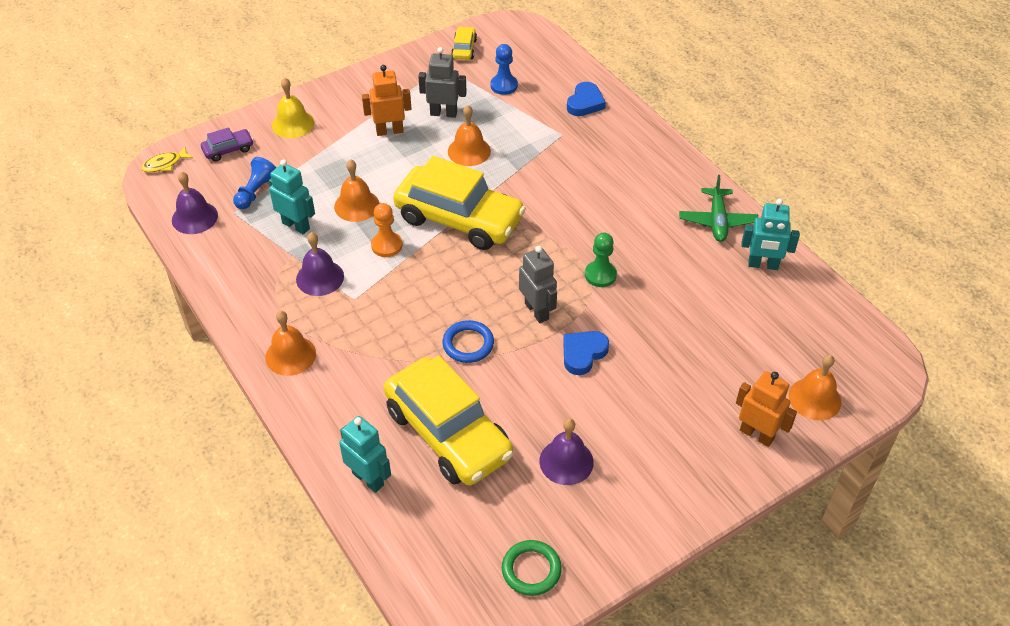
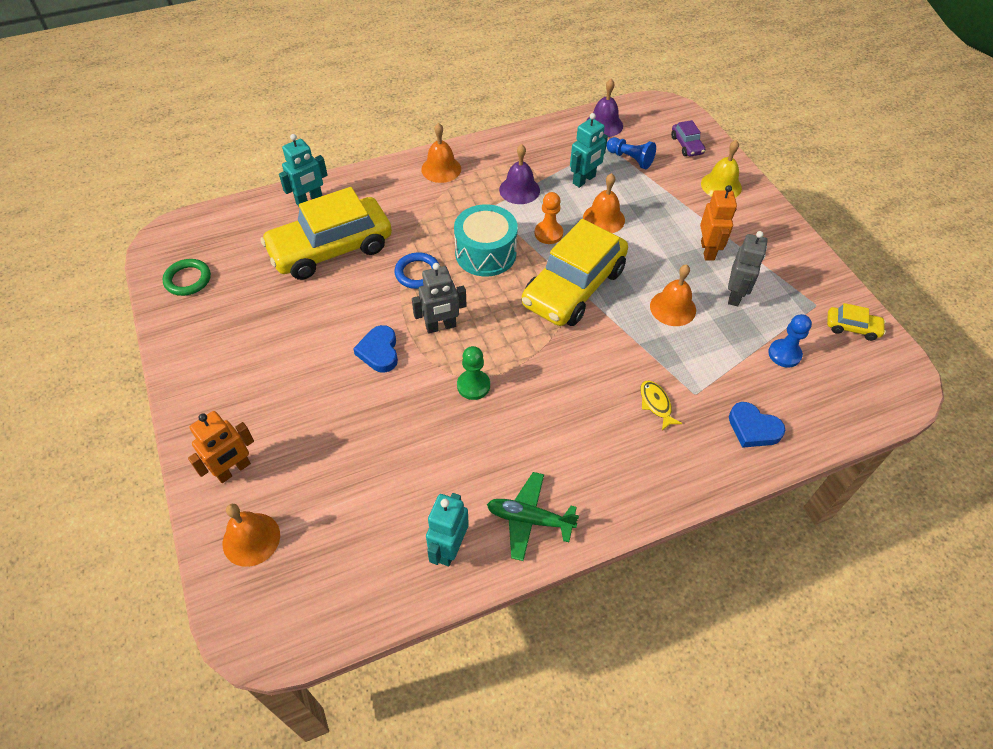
camera: 100 degrees right, 5 degrees up
(165, 164) = (671, 110): yellow fish -> yellow fish (656, 404)
(426, 292) = (485, 253): none -> turquoise drum
(566, 461) = (271, 318): purple bell -> none
(583, 354) = (379, 352): blue heart -> blue heart turned 150 degrees counterclockwise

